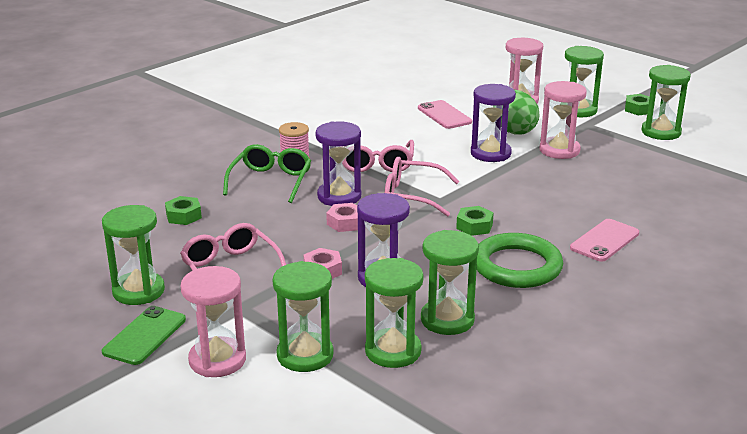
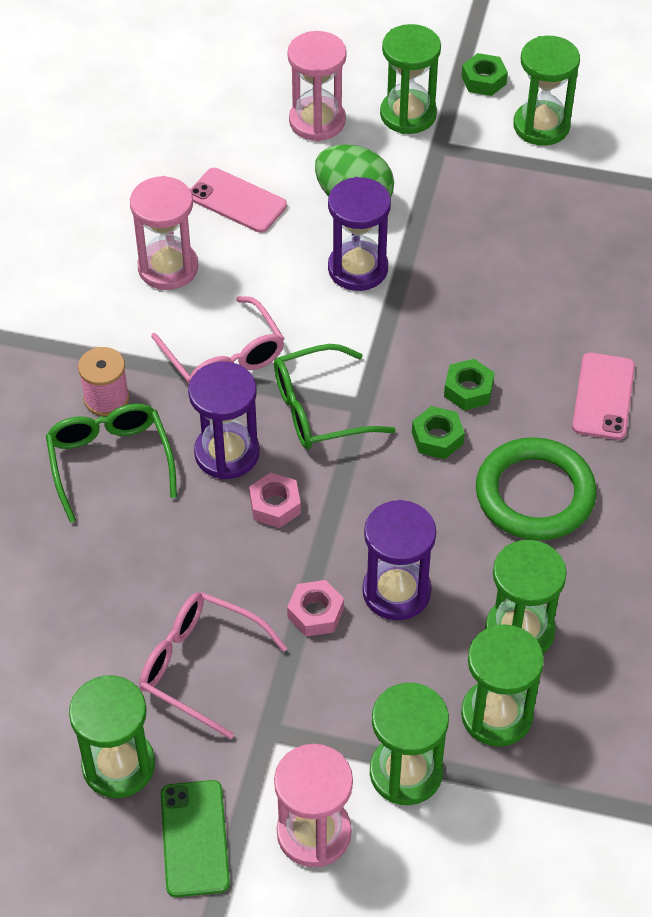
camera: 30 degrees left, 25 degrees up
(183, 216) = (51, 591): green nut -> green nut (468, 390)
(411, 196) = (319, 409): pink glasses -> green glasses
(559, 150) = (440, 223): pink hourglass -> pink hourglass (168, 268)

